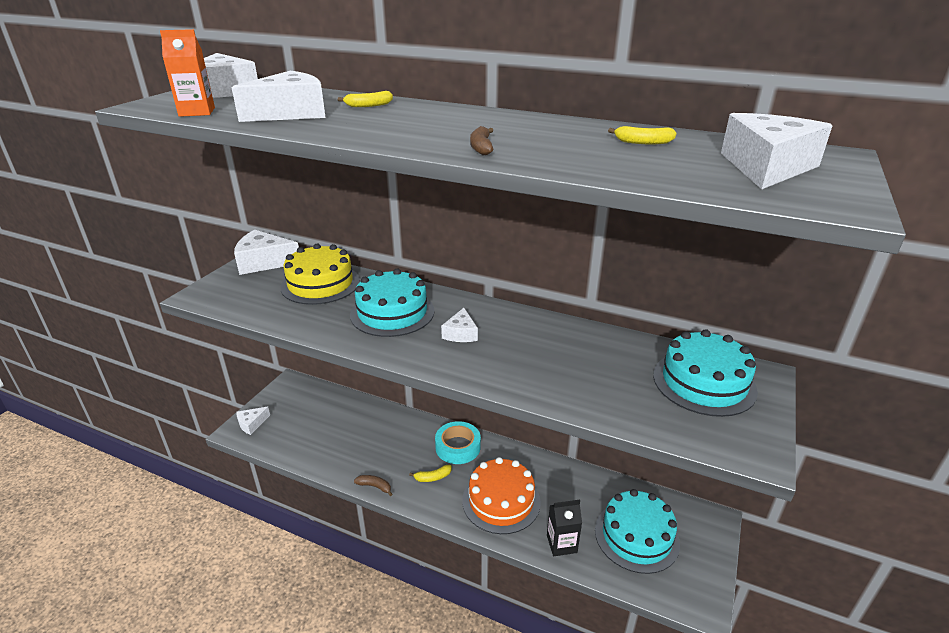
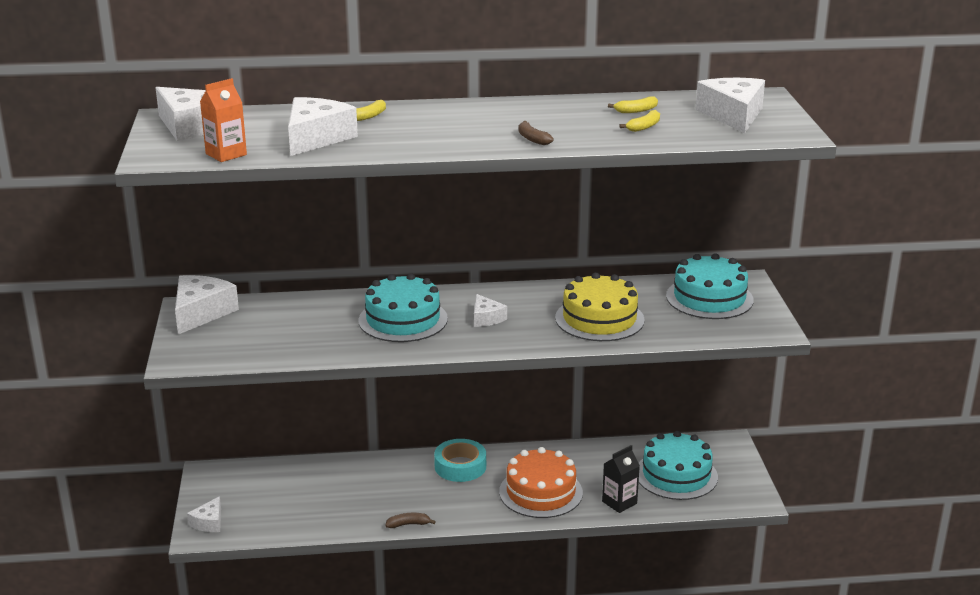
camera: 30 degrees left, 5 degrees down
(264, 262) = (201, 313): white cheese -> white cheese turned 135 degrees clockwise
(320, 284) = (295, 316): yellow cake -> yellow cake (599, 319)
(433, 477) = (459, 498): yellow banana -> yellow banana (644, 127)

